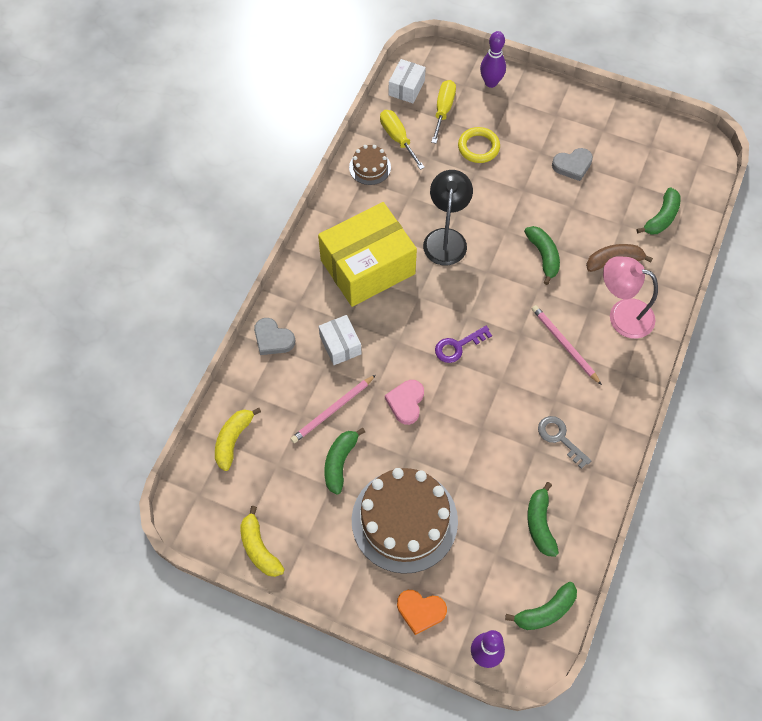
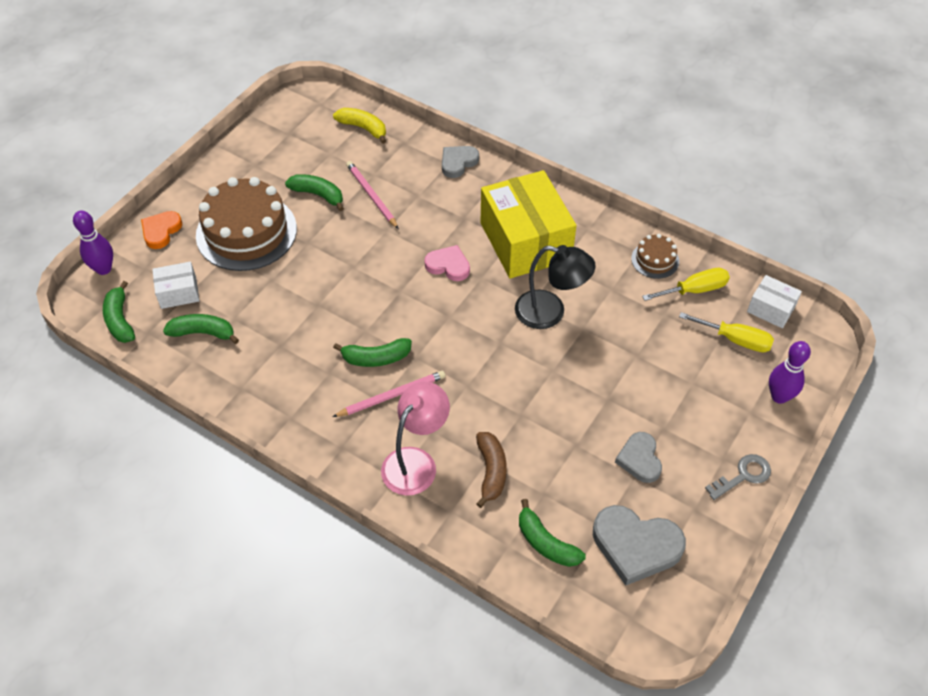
camera: 100 degrees right, 10 degrees down
(259, 548) = (259, 136): yellow banana -> none
(340, 345) = (439, 209): white box -> white box (178, 293)
(406, 402) = (363, 250): pink heart -> pink heart (448, 265)
(458, 346) = (414, 301): purple key -> none
(478, 147) = (676, 365): yellow ring -> none
(543, 256) = (511, 399): green banana -> green banana (376, 358)
(560, 438) = (285, 368): grey key -> grey key (743, 476)
(645, 163) = (636, 546): none -> grey heart

